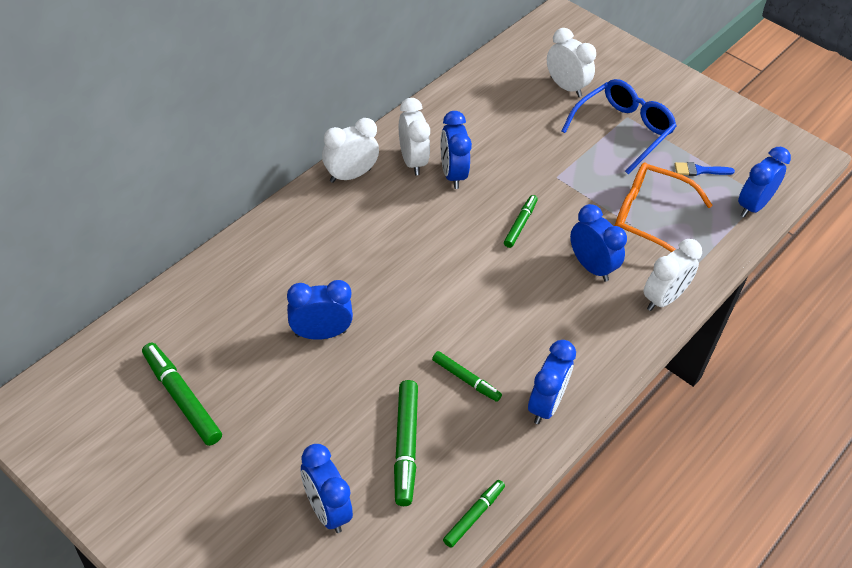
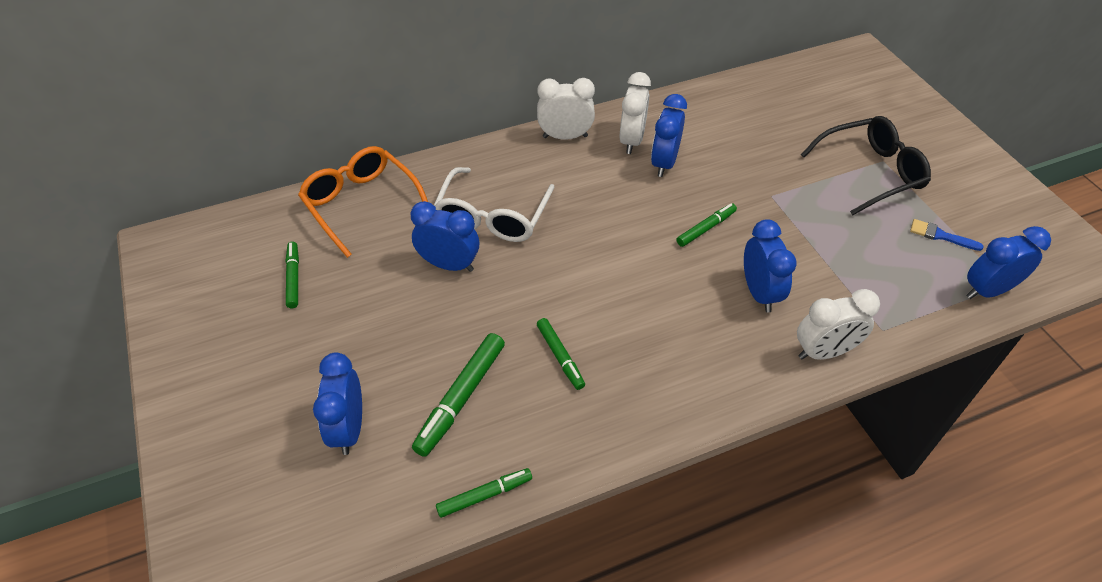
camera: 30 degrees right, 0 degrees up
(182, 398) = (293, 278): green marker -> green marker, size x0.62
(331, 275) = (492, 217): none -> white glasses
(545, 405) = (628, 413): blue clock -> none
(566, 87) = (830, 116): white clock -> none
(623, 130) = (871, 172): blue glasses -> black glasses
(649, 218) = (853, 265): orange glasses -> orange glasses (361, 204)

